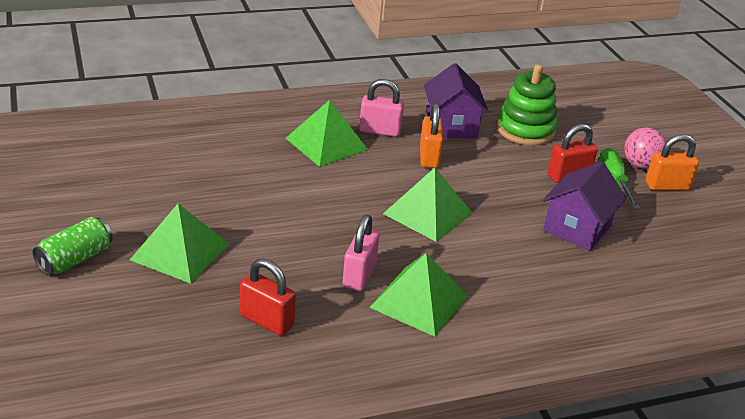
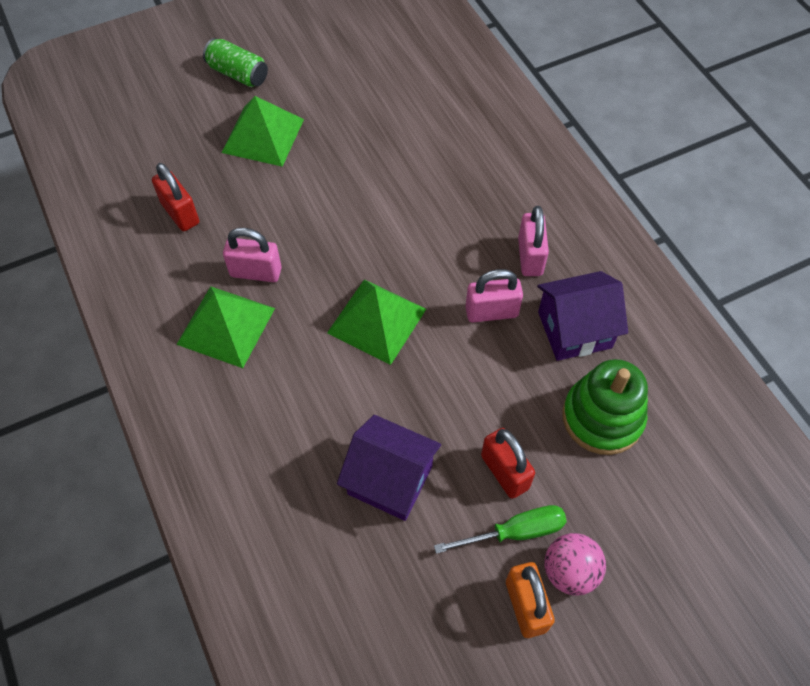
camera: 85 degrees right, 25 degrees up
(266, 321) = (180, 213): red padlock -> red padlock turned 60 degrees counterclockwise
(326, 144) = (481, 211): green pyramid -> none
(429, 157) = (491, 312): orange padlock -> pink padlock

